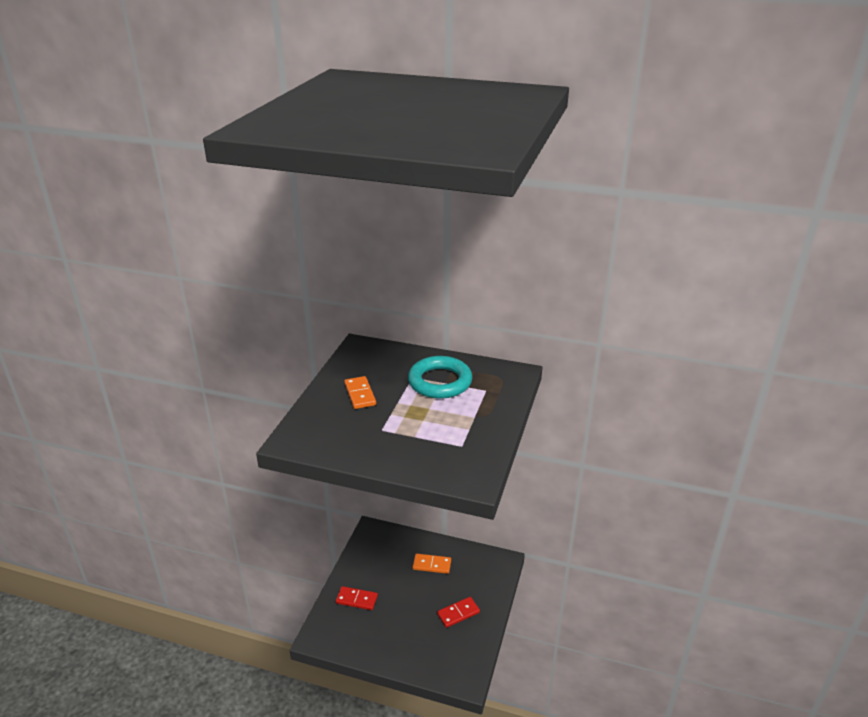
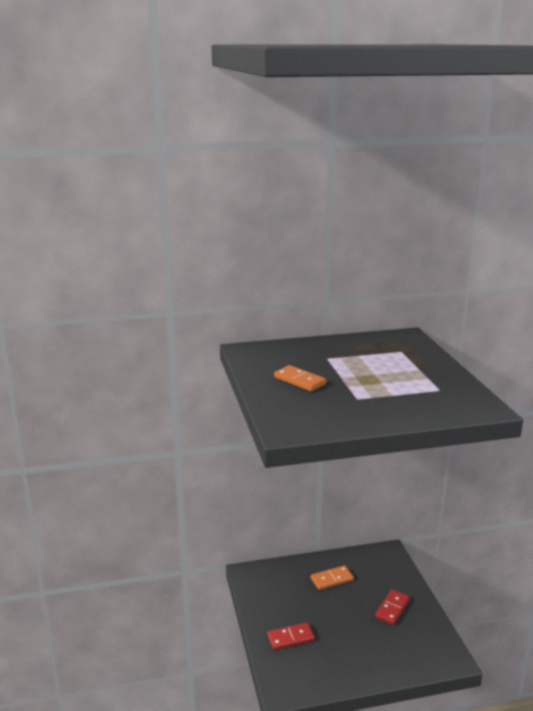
camera: 30 degrees left, 10 degrees down
(440, 382) = (355, 355): turquoise ring -> none

